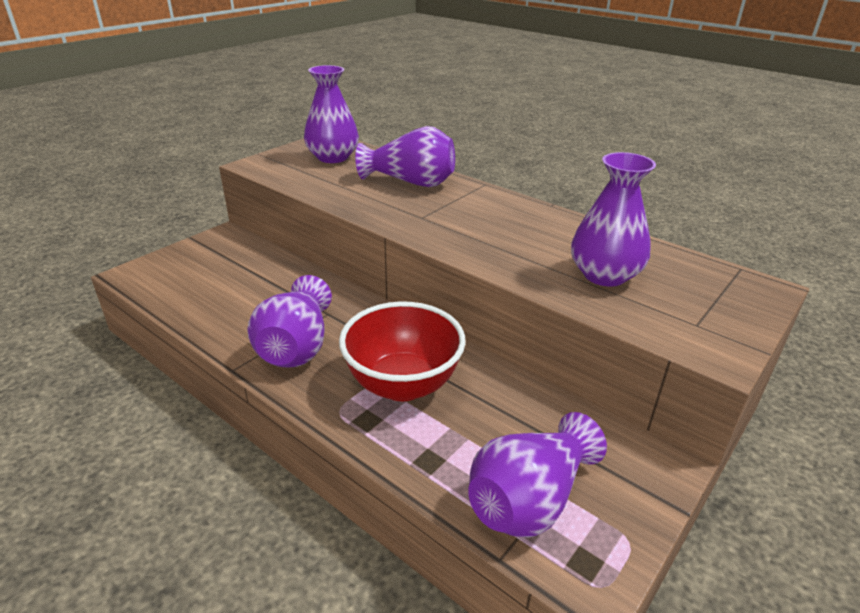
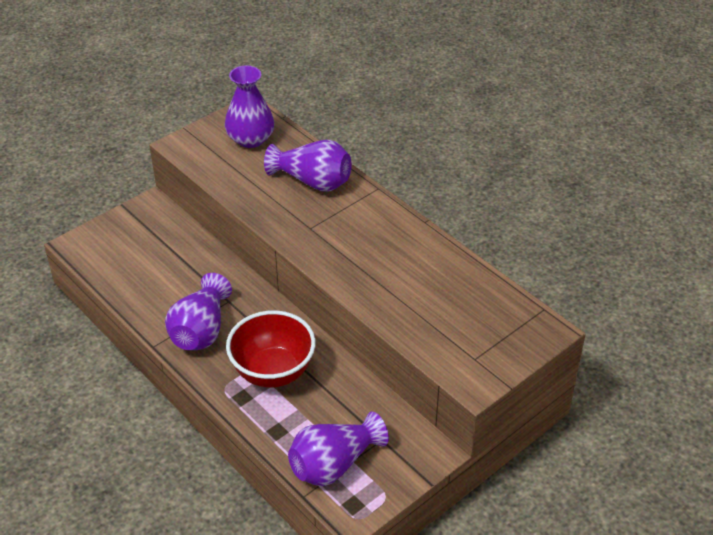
camera: 10 degrees right, 10 degrees up
(604, 275) = (431, 306): purple vase -> none

